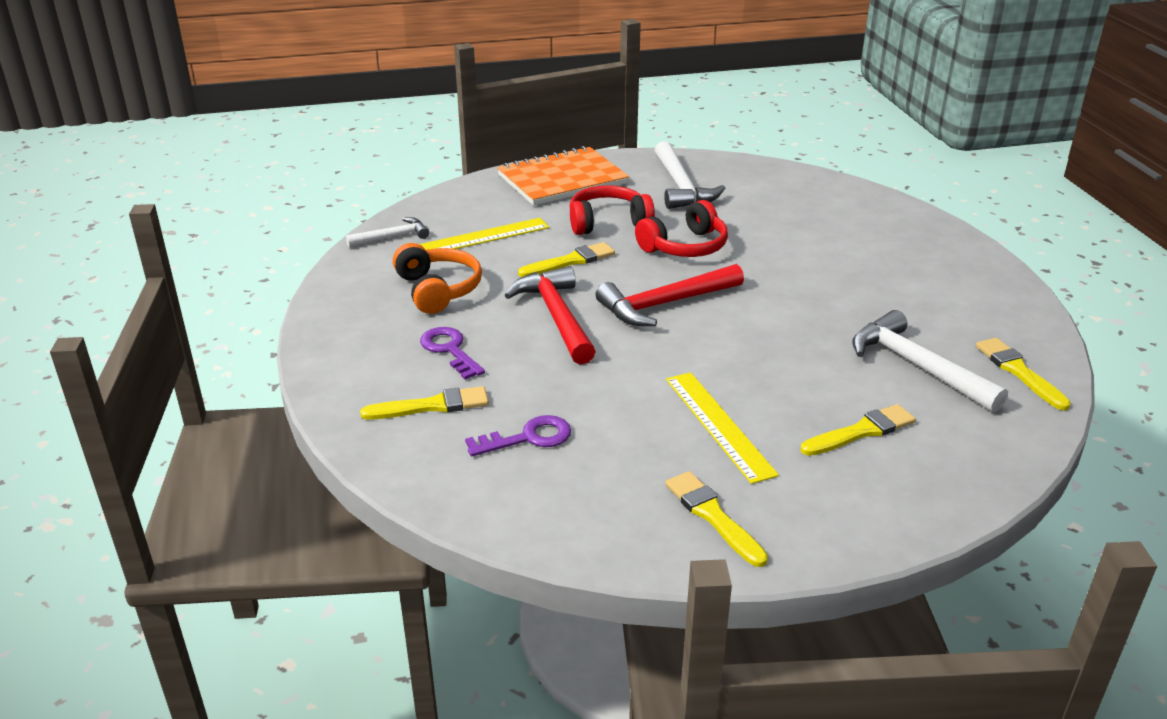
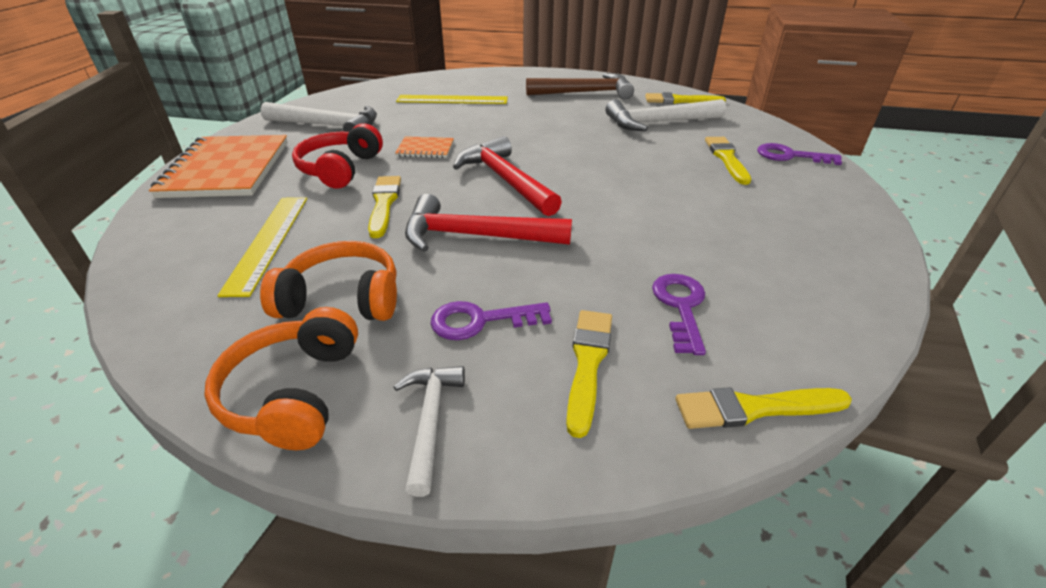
camera: 65 degrees left, 5 degrees up
(345, 307) = (294, 393): none -> orange headphones
(392, 237) = (171, 306): white hammer -> white hammer (430, 421)
(665, 304) = (505, 180): red hammer -> red hammer turned 150 degrees clockwise
(685, 247) = (425, 149): red headphones -> orange notebook
(712, 516) = (822, 240): yellow brush -> yellow brush (754, 408)
(718, 425) = (698, 205): yellow ruler -> yellow ruler (452, 100)
(926, 482) = (790, 156): none -> purple key
(949, 296) = (585, 93): none -> brown hammer

